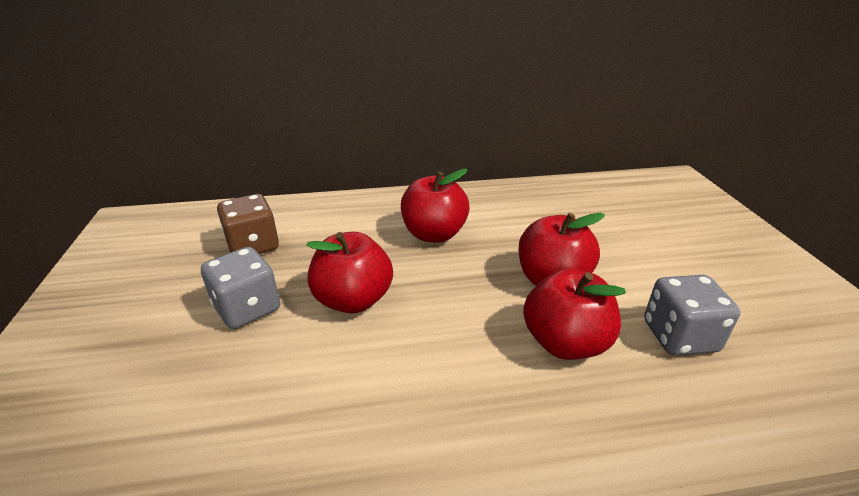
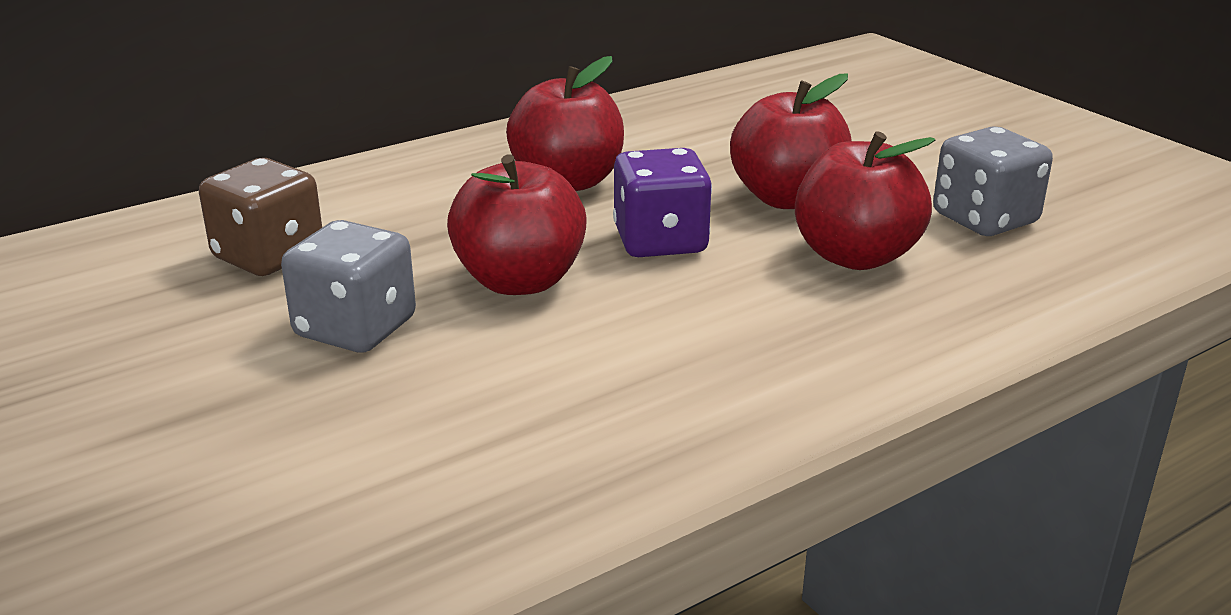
camera: 25 degrees left, 5 degrees down
(451, 293) = (660, 241): none -> purple dice

